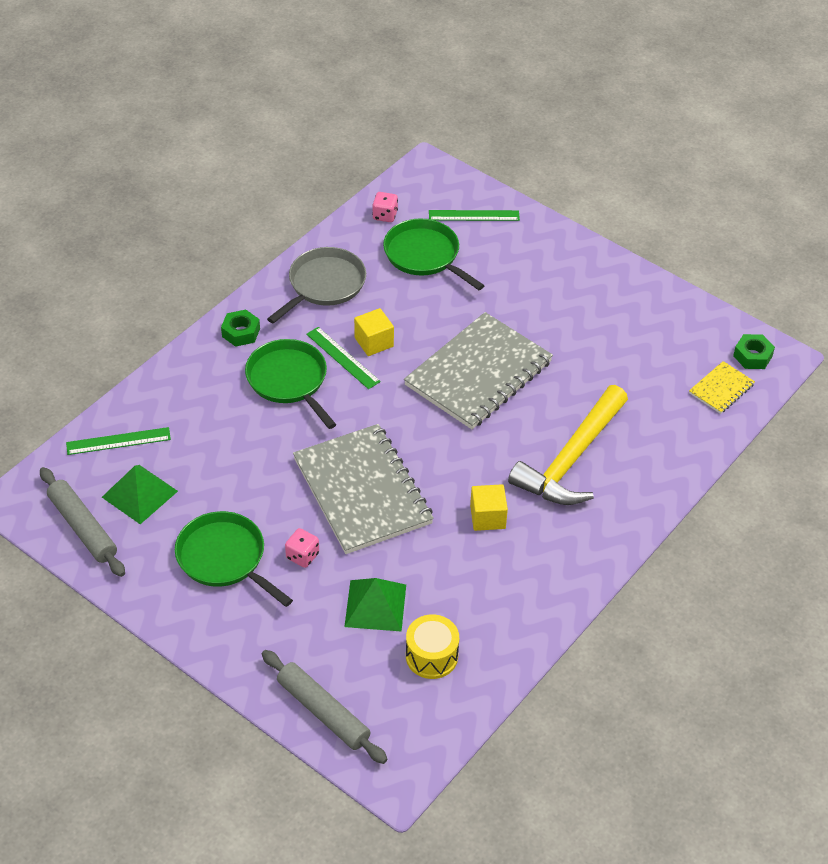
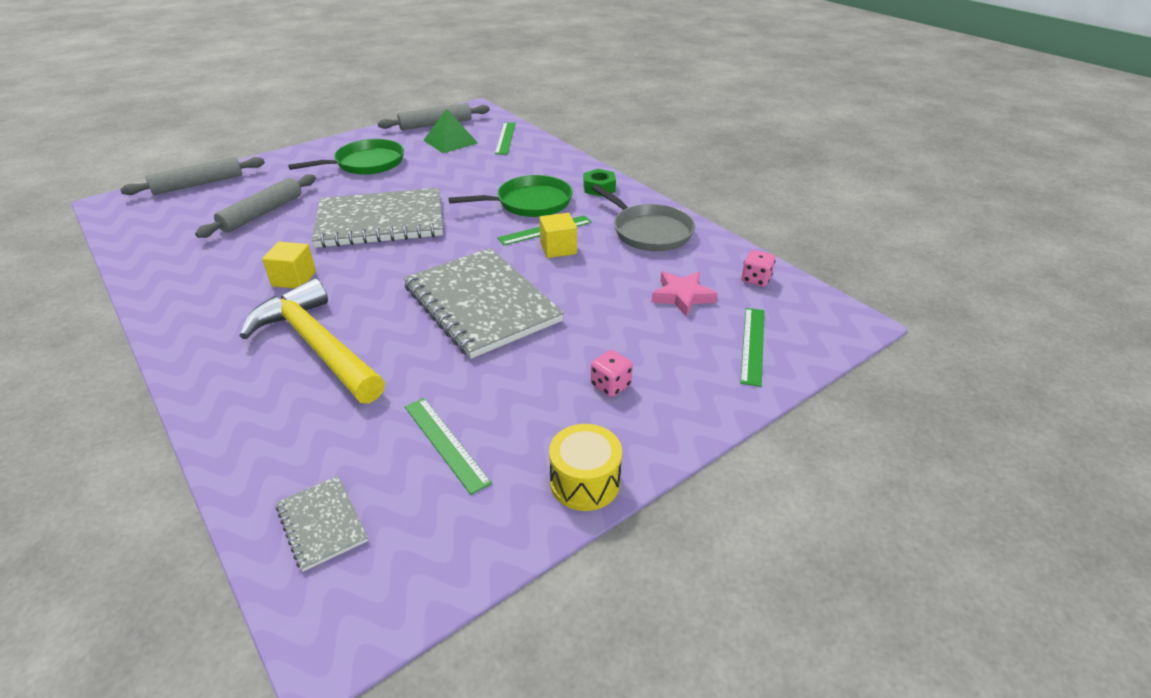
camera: 105 degrees right, 10 degrees down
(302, 556) = (339, 190): pink dice -> pink dice (610, 385)
(375, 605) = (262, 213): green pyramid -> grey rolling pin
(424, 255) = (682, 296): green pan -> pink star
(431, 656) = (188, 230): yellow drum -> yellow drum (585, 482)
(636, 352) = (445, 443): none -> green ruler
(721, 389) = (322, 524): yellow notebook -> grey notebook
(752, 356) = (360, 593): green nut -> none

